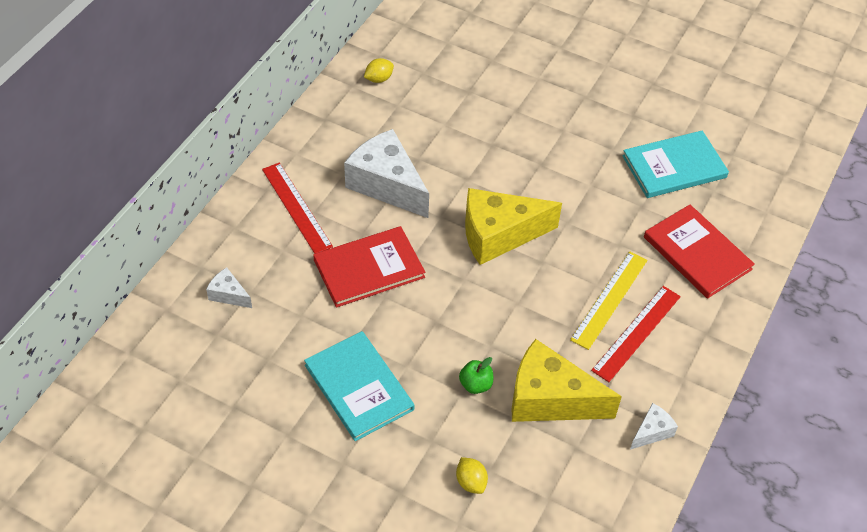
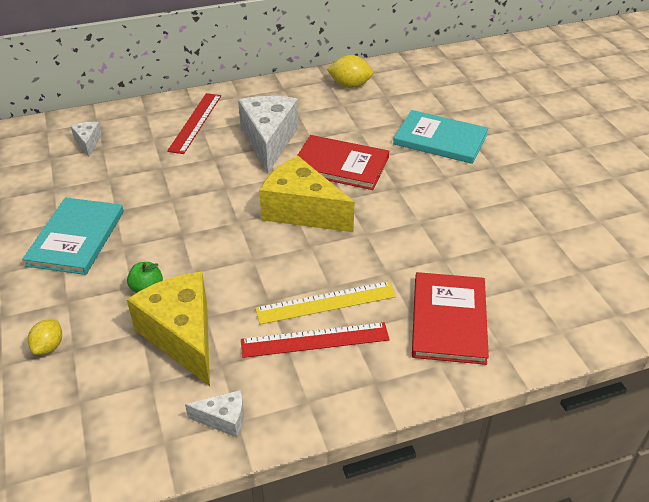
camera: 45 degrees right, 10 degrees down
(369, 269) = (186, 178): red book -> red book (340, 165)
(379, 79) = (350, 85): yellow lemon -> yellow lemon, size x1.53
(674, 167) = (511, 249): turquoise book -> turquoise book (440, 139)

